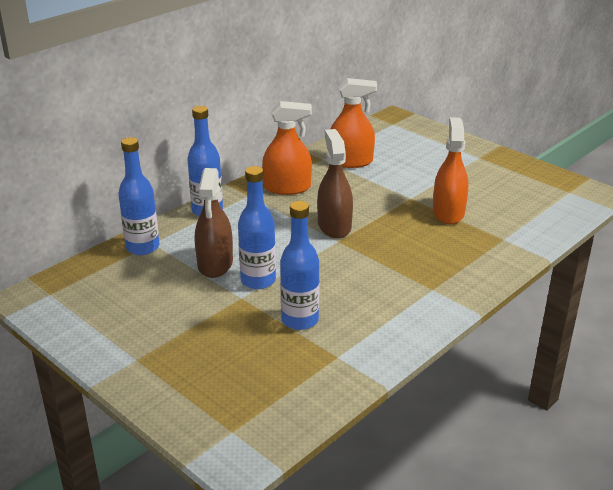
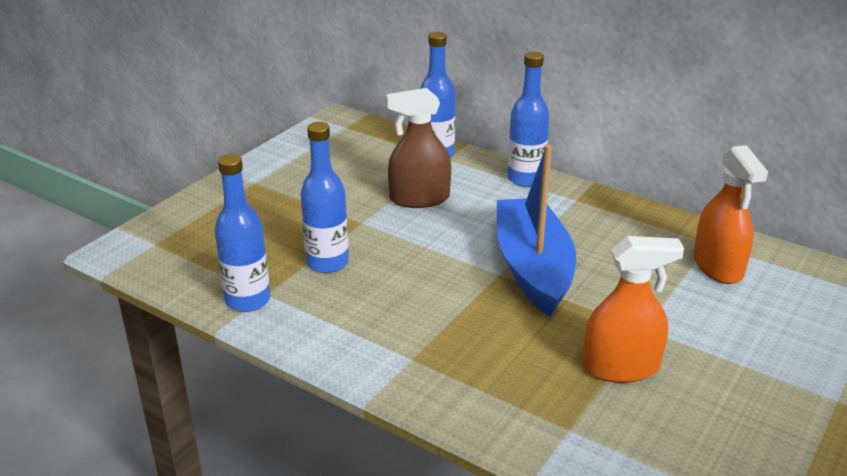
camera: 80 degrees right, 0 degrees up
(258, 280) = (395, 228): blue bottle -> blue bottle (248, 300)
(287, 188) = (609, 224): orange spray bottle -> none
(334, 226) = (533, 268): brown spray bottle -> blue boat

